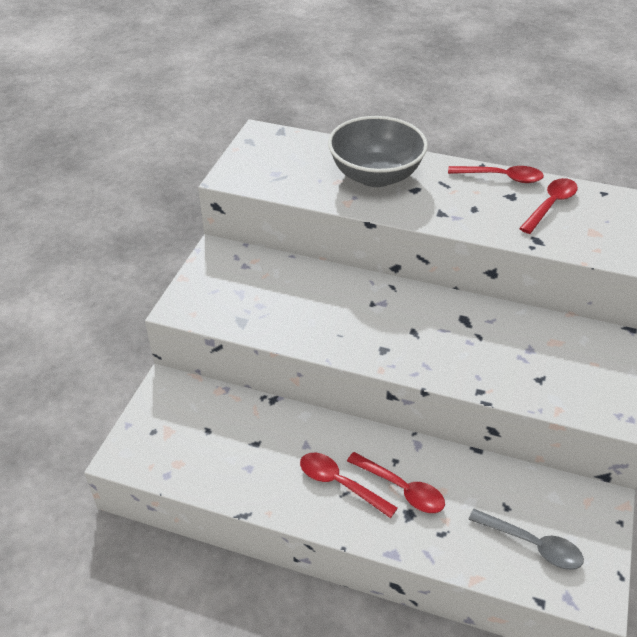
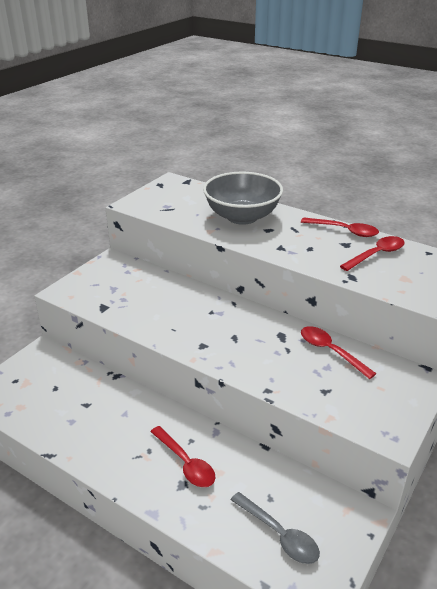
camera: 15 degrees right, 10 degrees down
(340, 484) = (137, 448): red spoon -> red spoon (330, 351)

